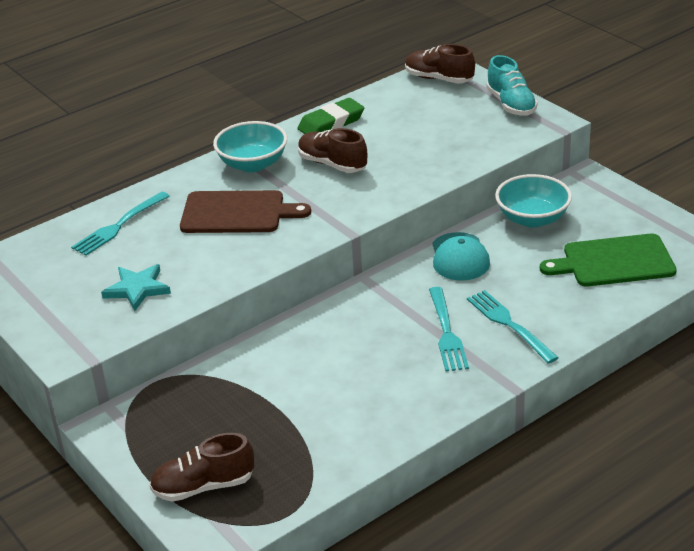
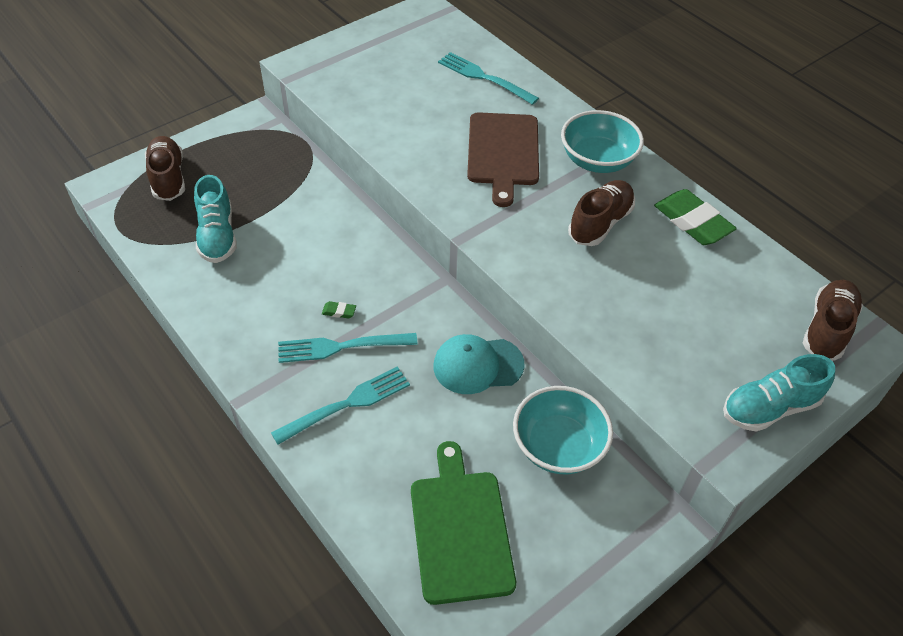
camera: 85 degrees right, 15 degrees up
(137, 289) = (382, 96): turquoise star -> none
(302, 431) = (217, 236): none -> turquoise shoe
(405, 337) = (339, 311): none -> green eraser

